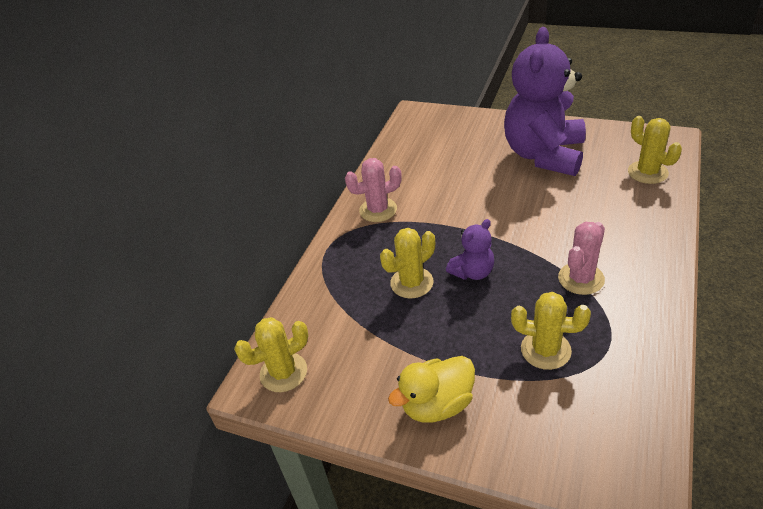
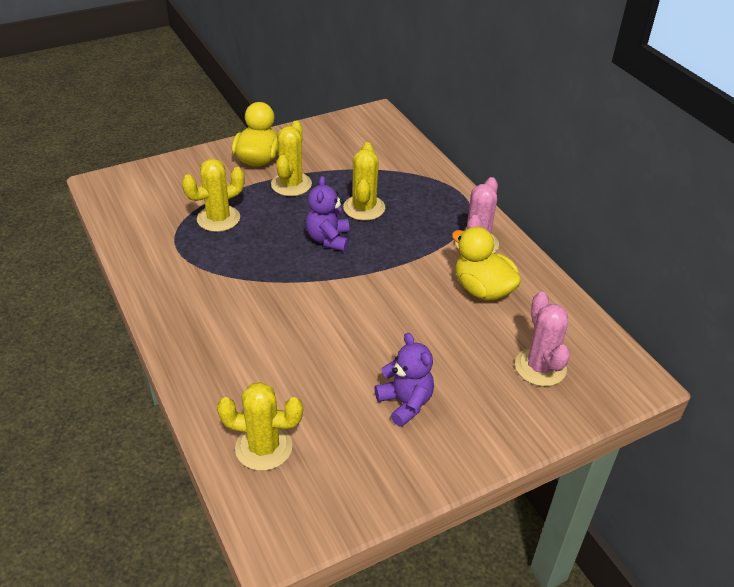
camera: 125 degrees right, 0 degrees up
(283, 372) = (369, 127): yellow cactus -> yellow cactus (291, 184)
(420, 183) = (482, 289): none -> yellow duck
(544, 155) = (405, 403): purple teddy bear -> purple teddy bear, size x0.45
(581, 279) = (236, 281): pink cactus -> pink cactus (540, 367)

